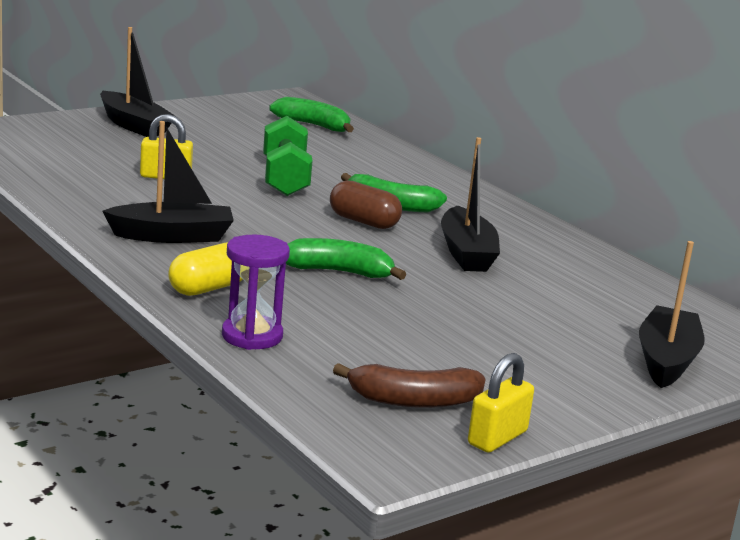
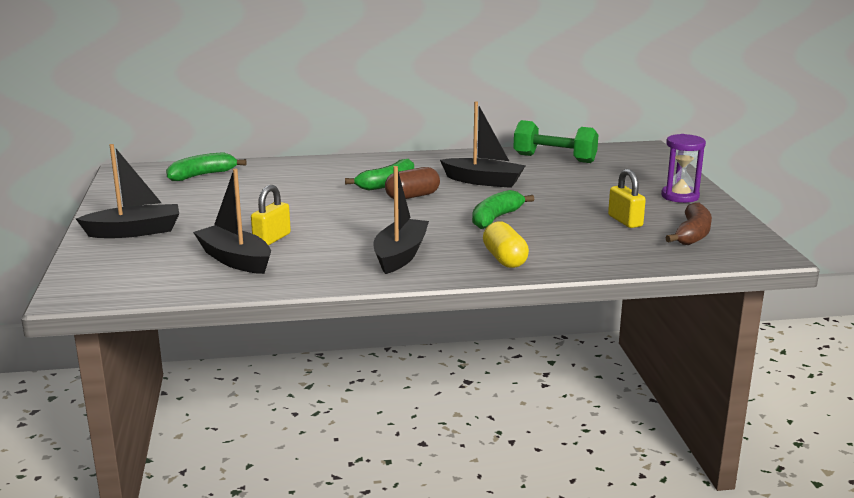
camera: 60 degrees left, 0 degrees up
(252, 336) = (589, 259): purple hourglass -> purple hourglass (680, 196)
(284, 178) = (309, 203): green dumbbell -> green dumbbell (554, 158)
(497, 438) = (741, 225): yellow padlock -> yellow padlock (625, 221)
(666, 360) = (654, 171): black boat -> black boat (235, 260)

